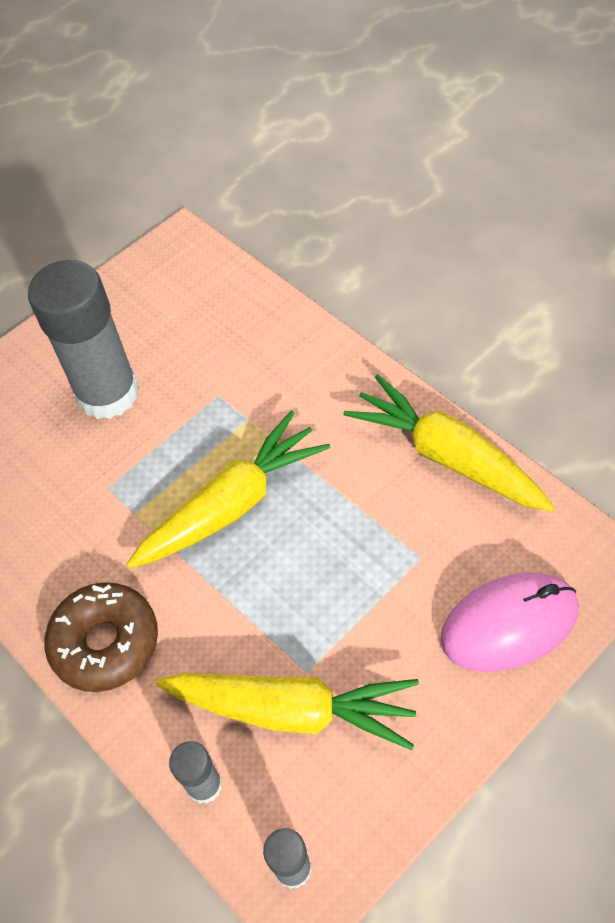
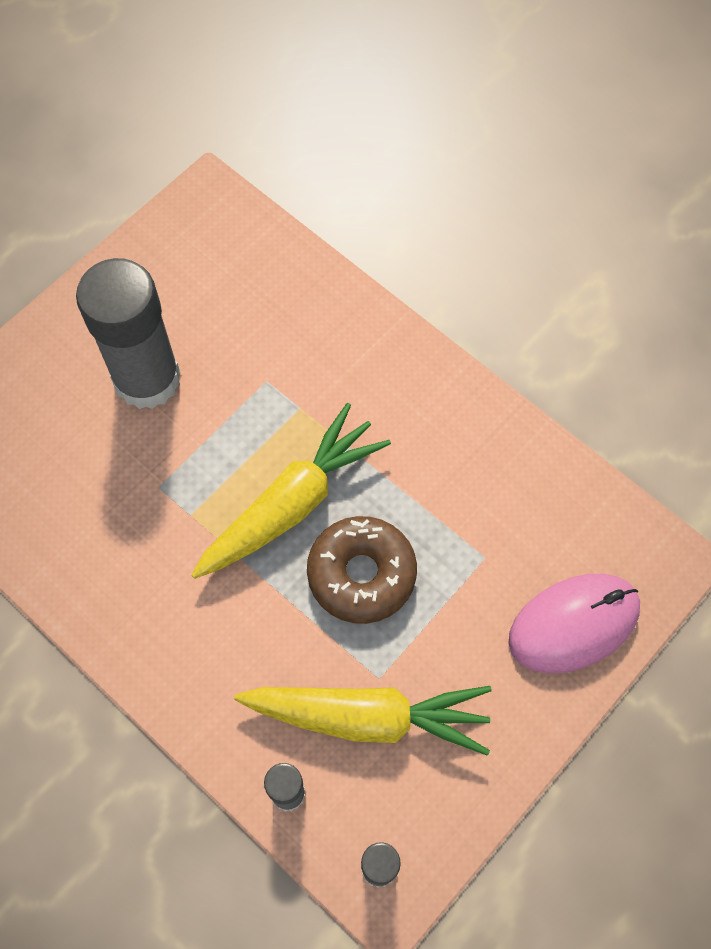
camera: 10 degrees left, 10 degrees up
(105, 642) = (175, 654): brown donut -> brown donut (361, 574)
(447, 456) = (508, 448): yellow carrot -> none

